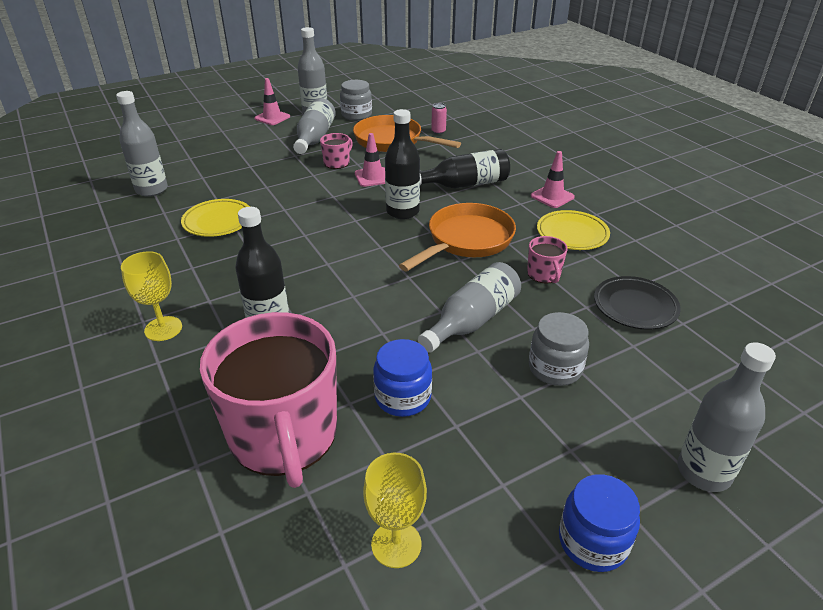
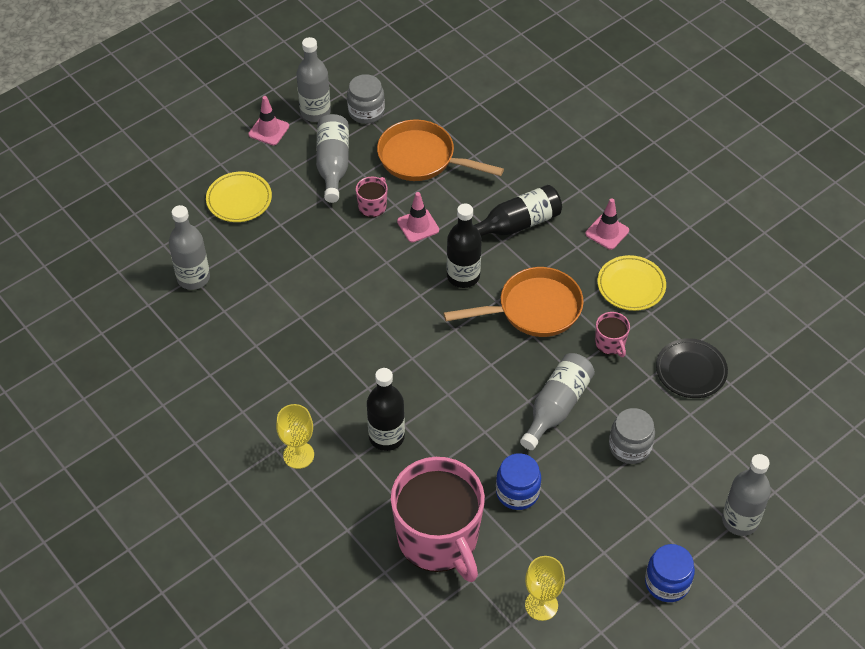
camera: 10 degrees left, 15 degrees up
(218, 221) = (285, 316): yellow plate -> yellow plate (239, 200)
(438, 131) = (469, 133): pink can -> none
(466, 241) = (533, 309): orange pan -> orange pan turned 45 degrees clockwise

